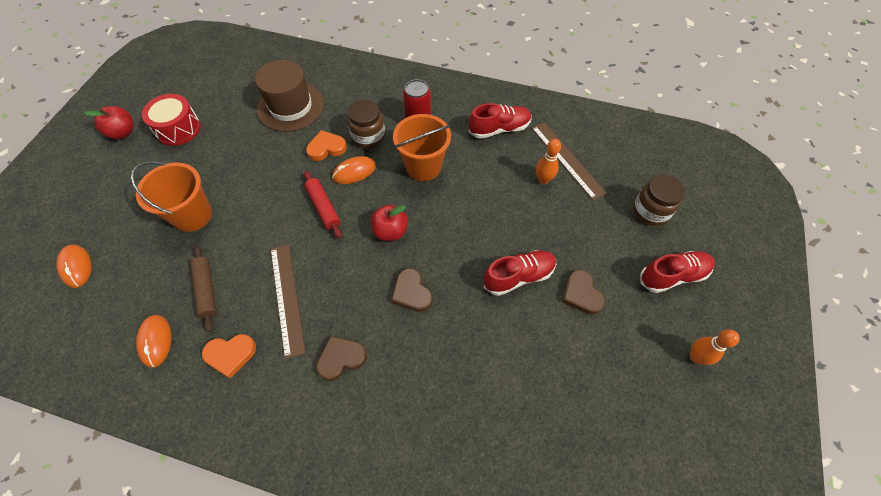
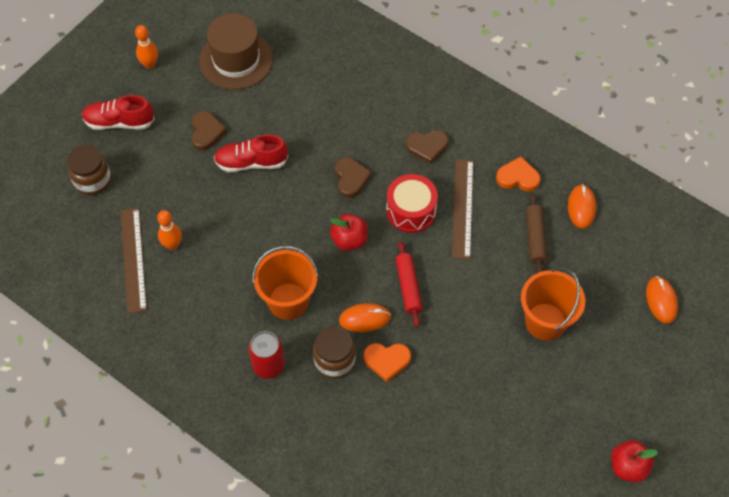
camera: 160 degrees left, 0 degrees up
(178, 129) = (559, 449): red drum -> red drum (411, 211)
(290, 106) = (415, 439): brown hat -> brown hat (236, 60)
(499, 129) = (182, 321): red shoe -> none

